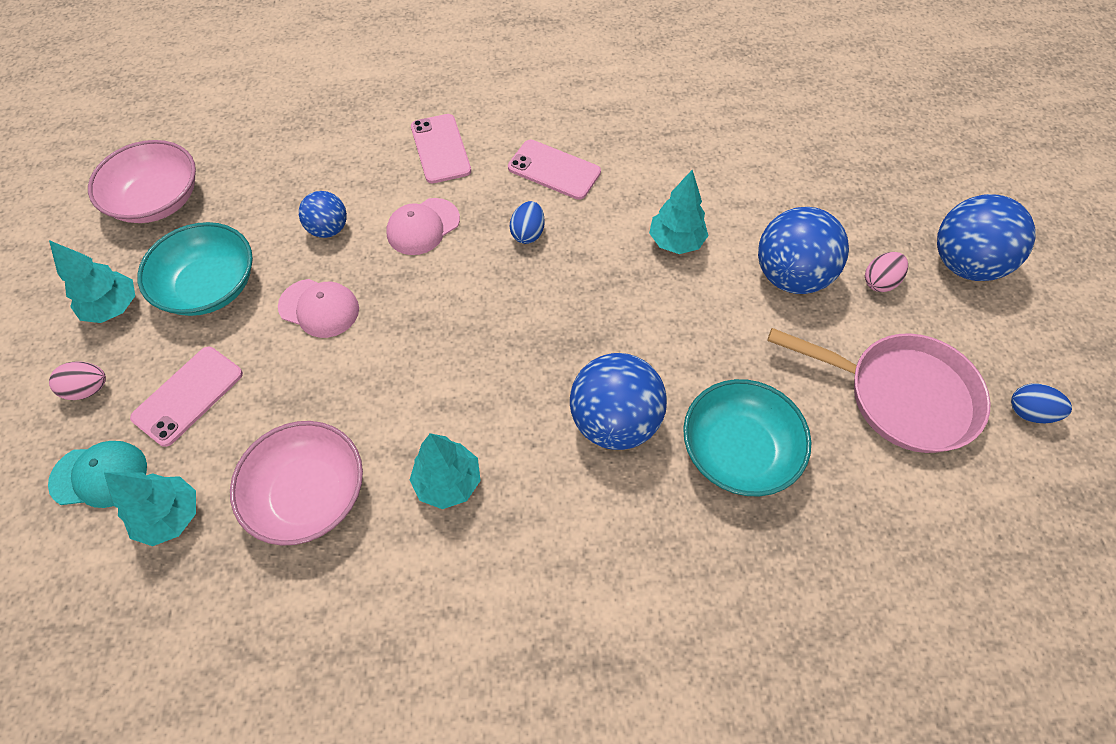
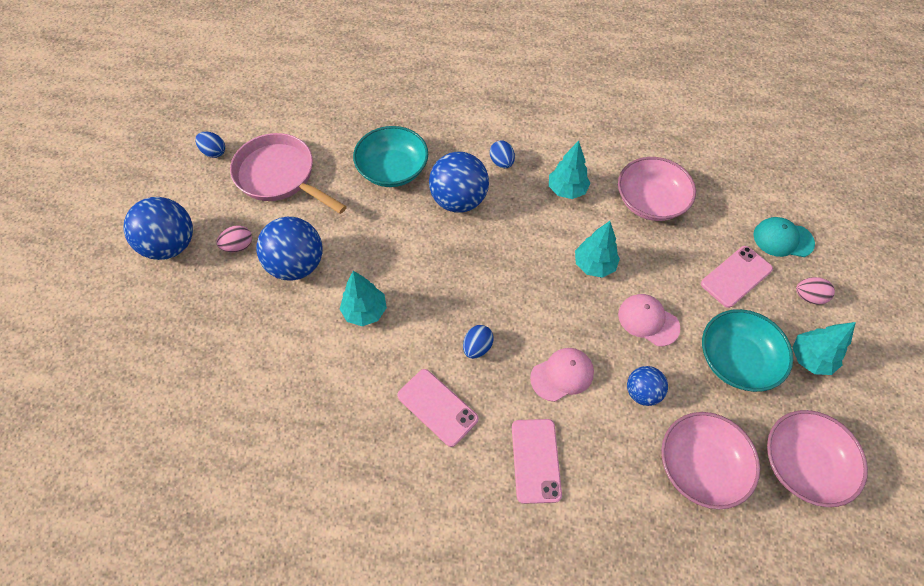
camera: 165 degrees left, 0 degrees up
(171, 516) = (732, 207): turquoise tree -> turquoise tree (594, 265)
(269, 177) = (700, 466): none -> pink bowl
(567, 510) = (501, 162): none -> blue egg

